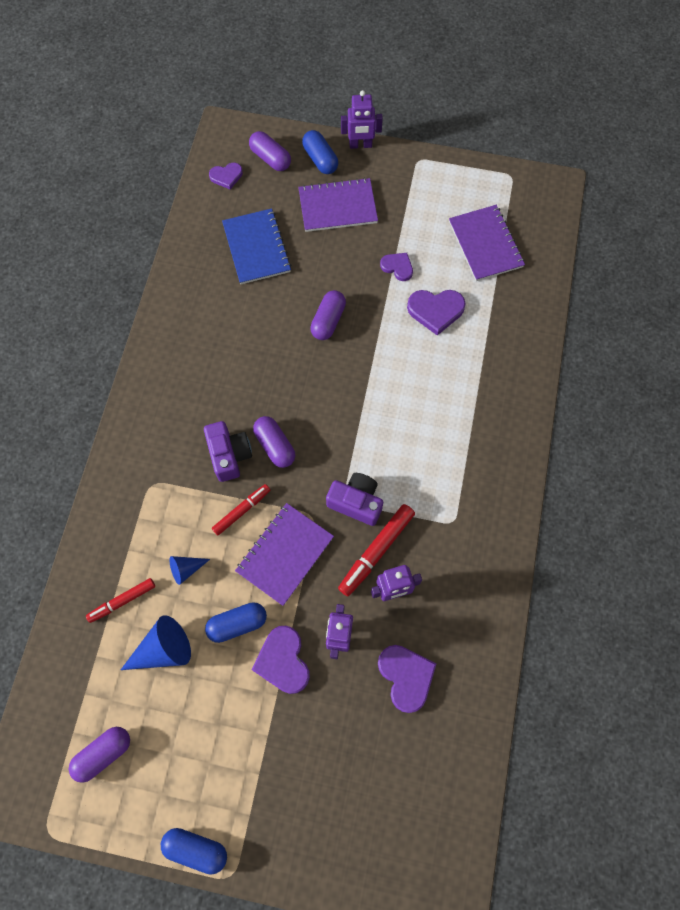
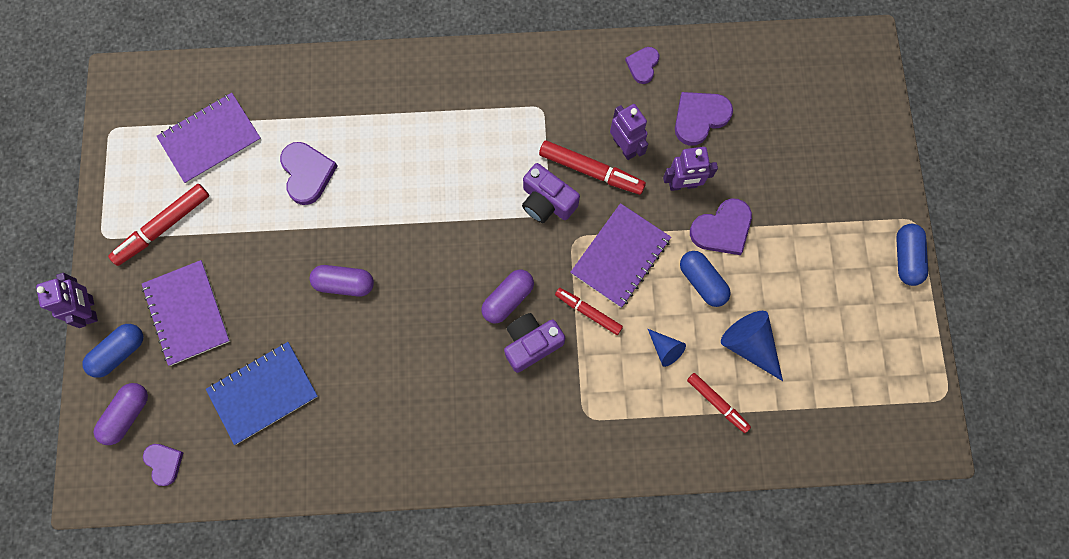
camera: 105 degrees left, 5 degrees up
(103, 753) = (861, 369): purple capsule -> none
(285, 554) = (620, 256): purple notebook -> purple notebook turned 75 degrees counterclockwise
(356, 502) = (547, 202): purple camera -> purple camera turned 60 degrees counterclockwise
(397, 267) = (259, 226): purple heart -> purple heart (642, 65)
(415, 200) = (163, 227): none -> red marker

